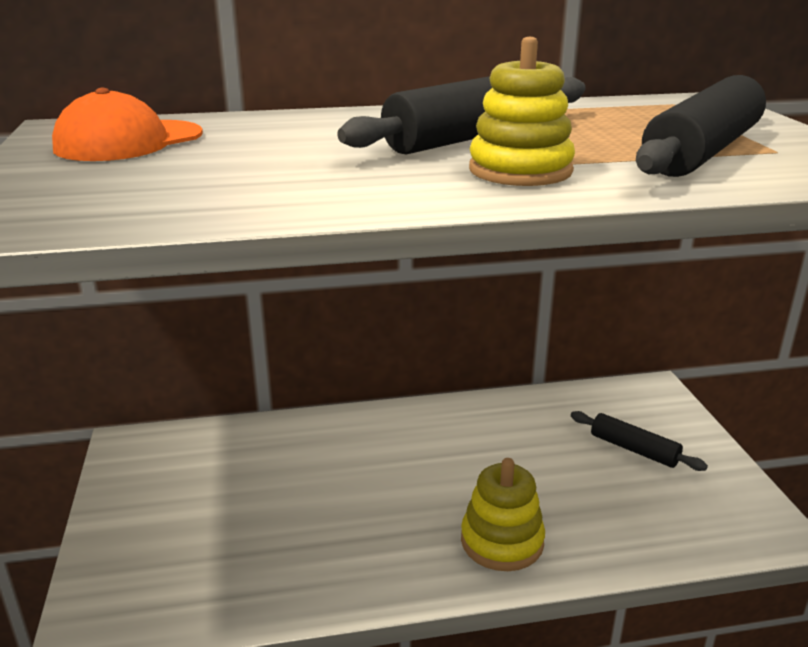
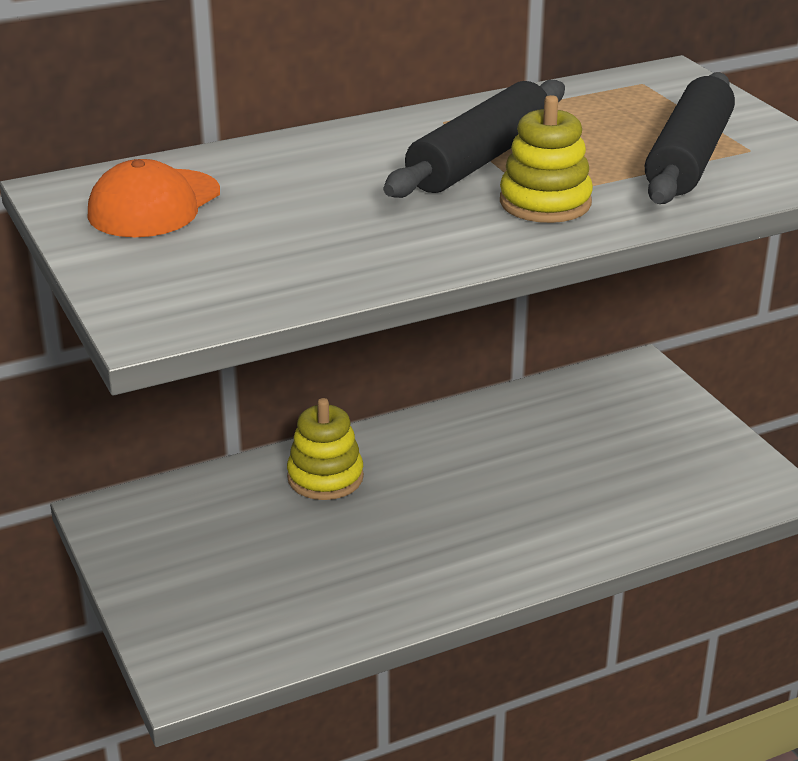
camera: 15 degrees left, 5 degrees up
(502, 541) = (536, 541): yellow stacking toy -> yellow stacking toy (325, 477)
(634, 449) = (635, 434): black rolling pin -> none

